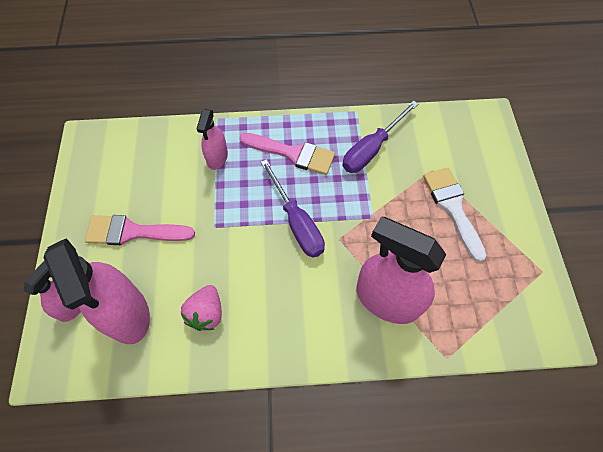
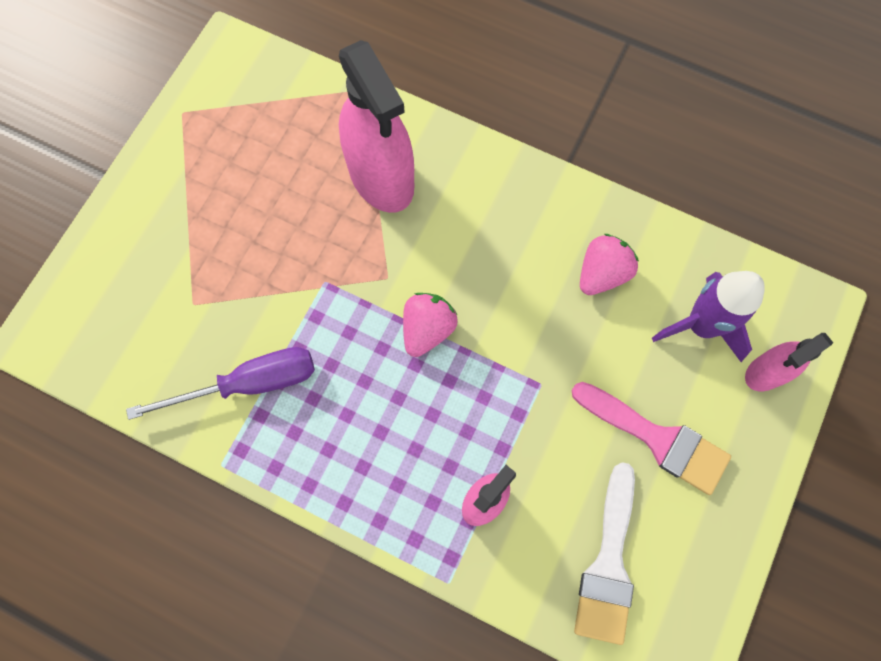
camera: 150 degrees left, 10 degrees up
(126, 313) = (701, 325): pink spray bottle -> purple rocket
(293, 154) = (367, 442): pink brush -> none
(297, 222) = (427, 329): purple screwdriver -> pink strawberry
(452, 207) = (214, 239): white brush -> white brush (608, 564)

